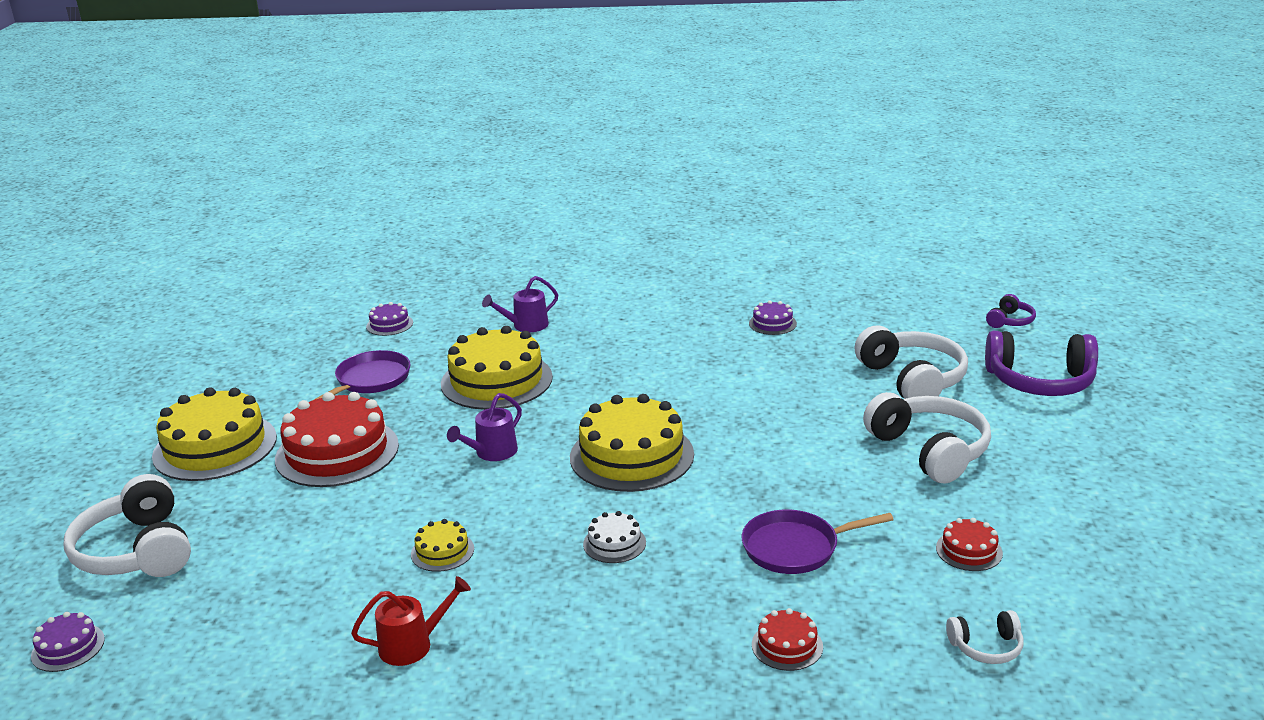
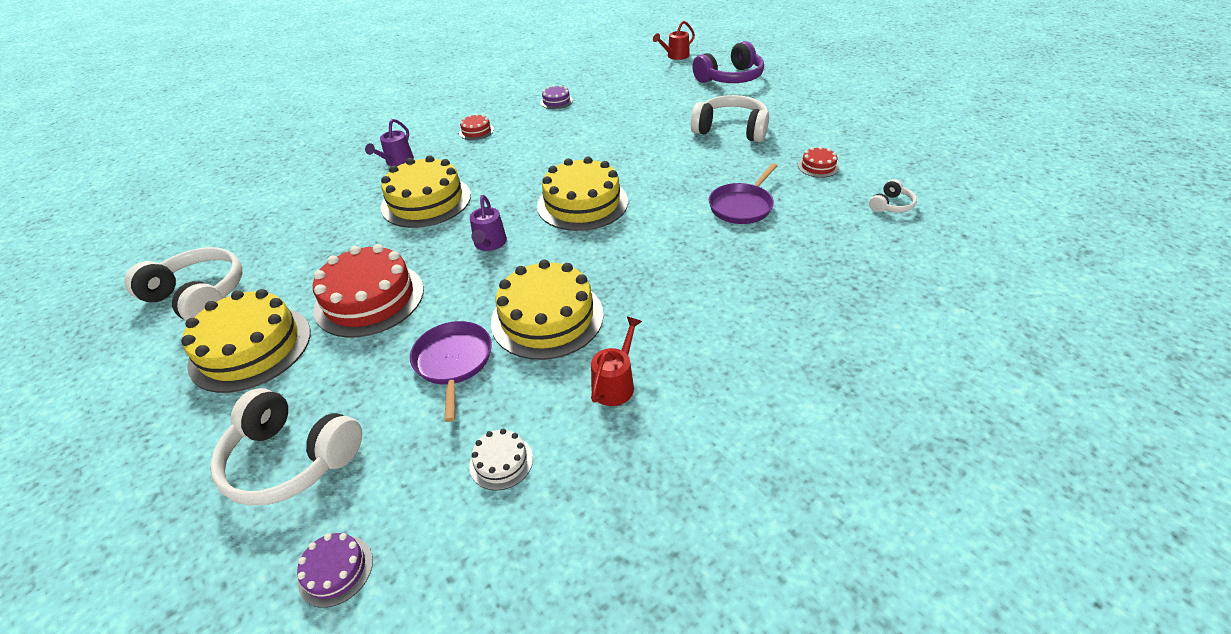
camera: 40 degrees left, 15 degrees up
(370, 380) = (325, 242): purple pan -> purple pan (453, 362)
(389, 324) = (285, 201): purple cake -> none
(442, 551) = (547, 318): yellow cake -> yellow cake, size x2.19
(614, 543) = (646, 254): white cake -> white cake (501, 462)
(787, 645) = (812, 255): red cake -> red cake (476, 131)
(912, 379) = (672, 100): white headphones -> white headphones (199, 296)
(1010, 321) = (675, 56): purple headphones -> red watering can

